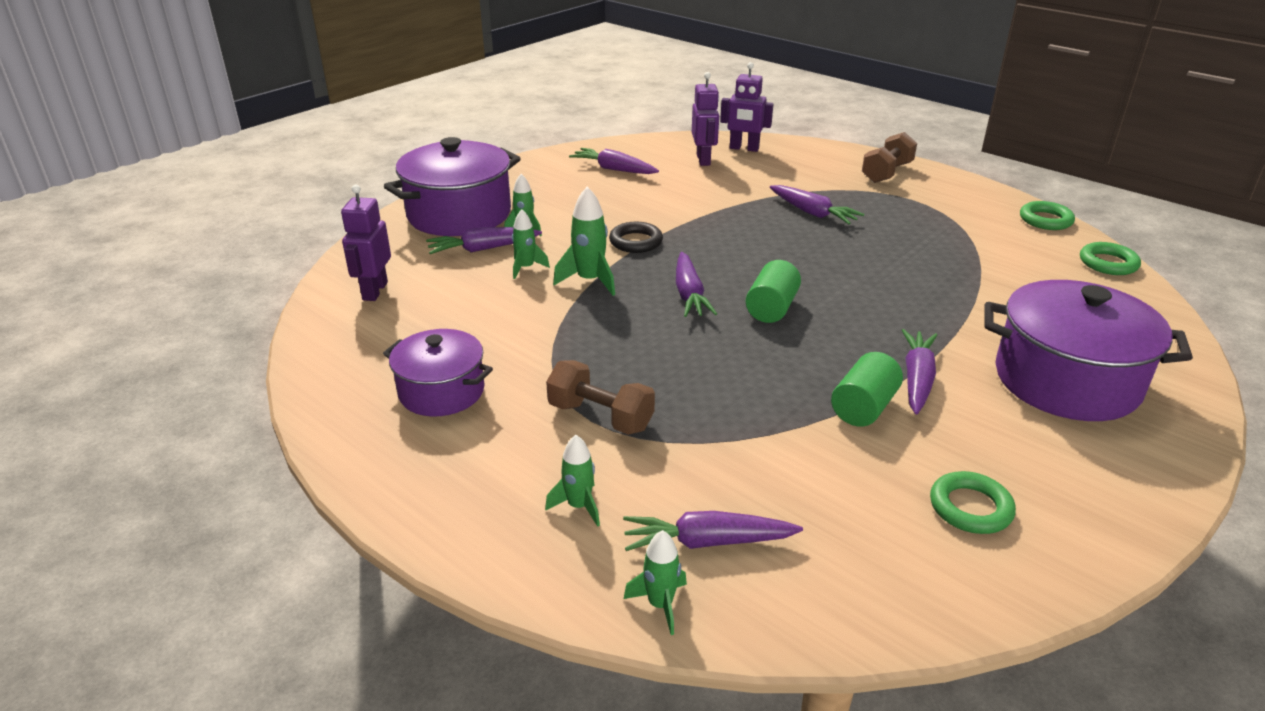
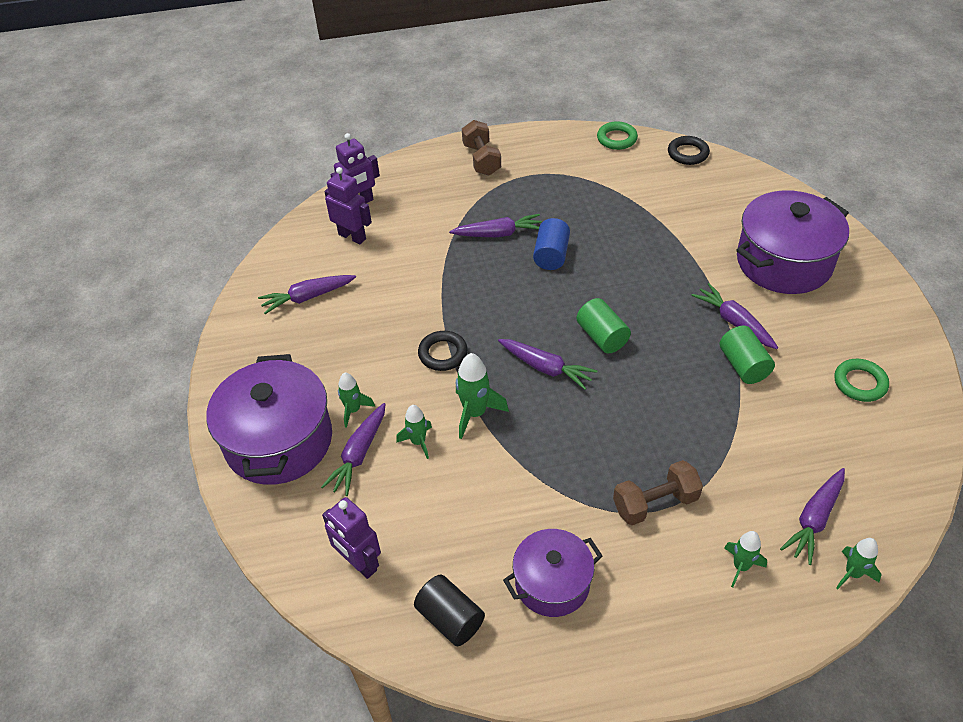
camera: 50 degrees left, 15 degrees up
(355, 353) = (450, 619): none -> black cylinder
(830, 245) = (551, 255): none -> blue cylinder
(1108, 263) = (688, 153): green ring -> black ring

